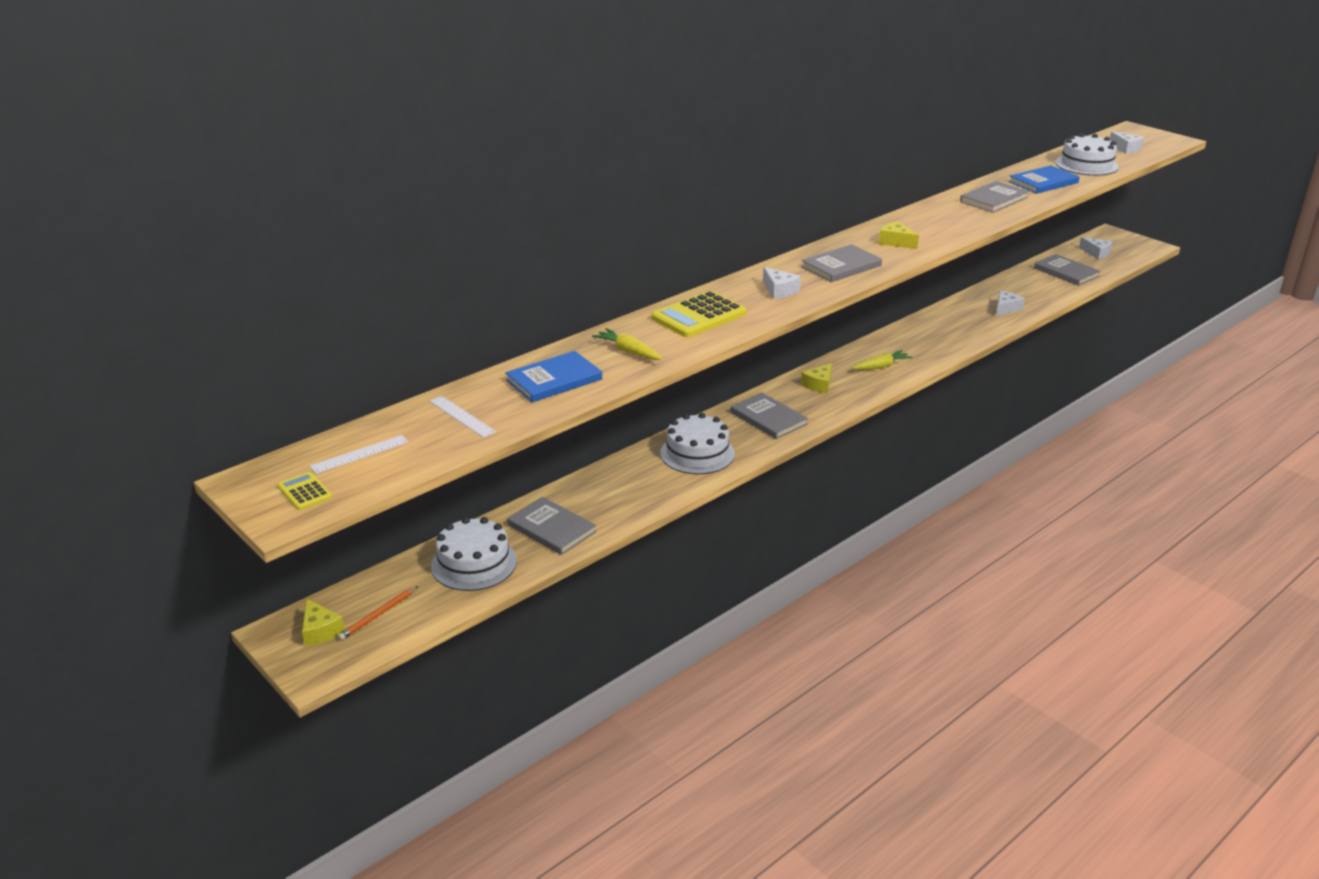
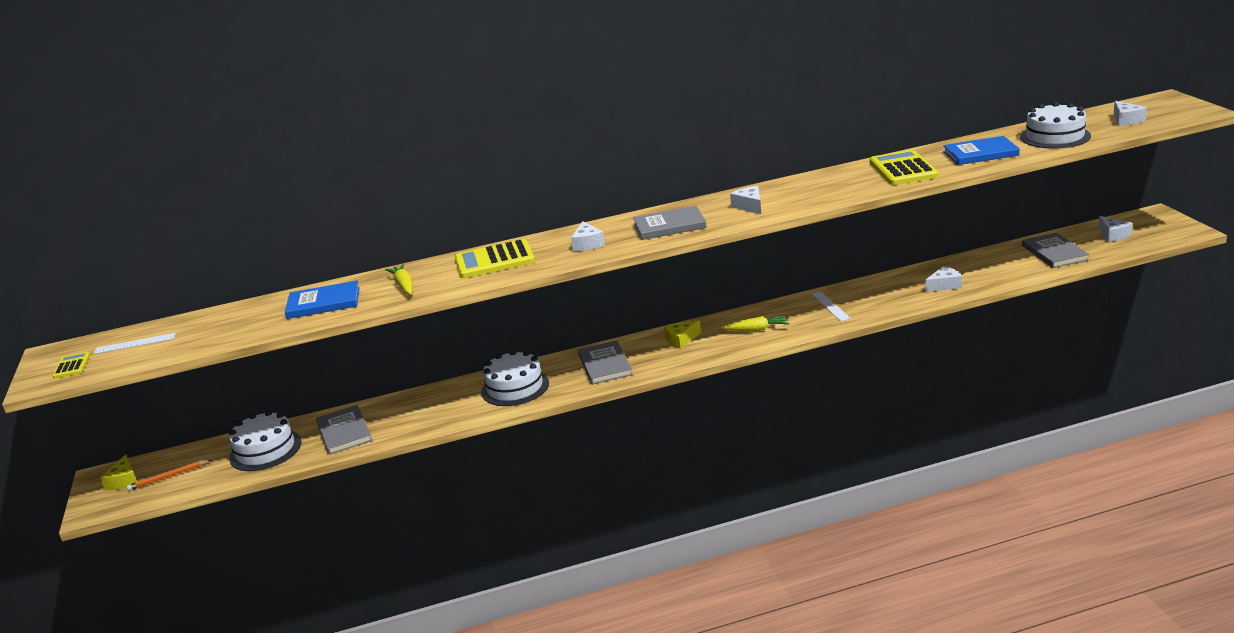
camera: 30 degrees right, 5 degrees down
(462, 416) = (229, 324): white ruler -> white ruler (830, 306)
(896, 242) = (749, 206): yellow cheese -> white cheese
(993, 199) = (903, 169): grey book -> yellow calculator

